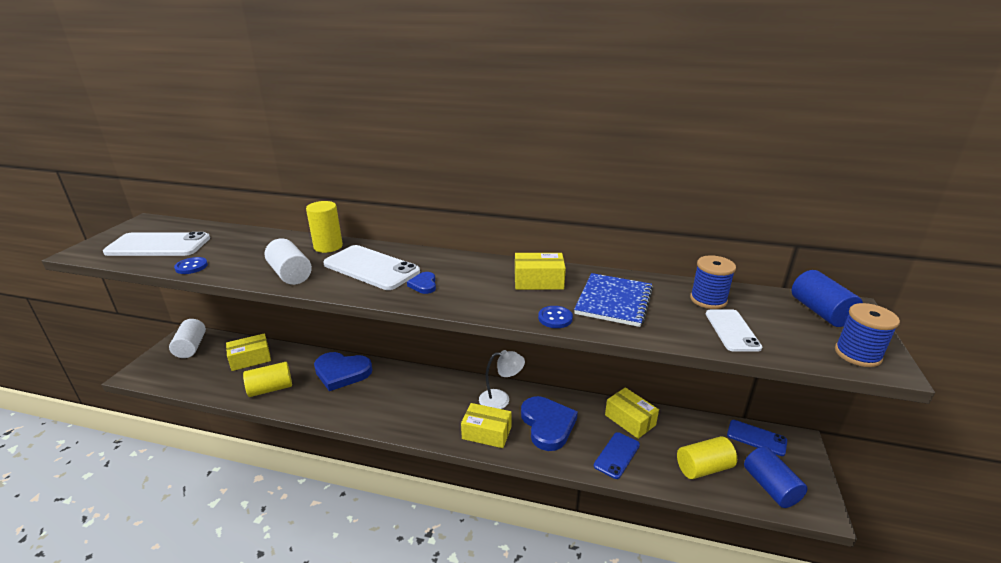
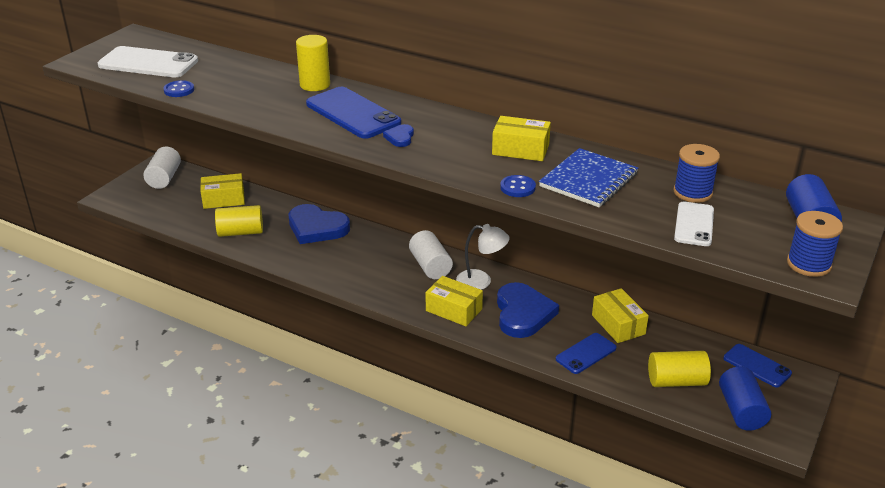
camera: 15 degrees right, 5 degrees up
(290, 274) = (272, 110): white cylinder -> white cylinder (430, 266)
(371, 268) = (353, 113): white phone -> blue phone

